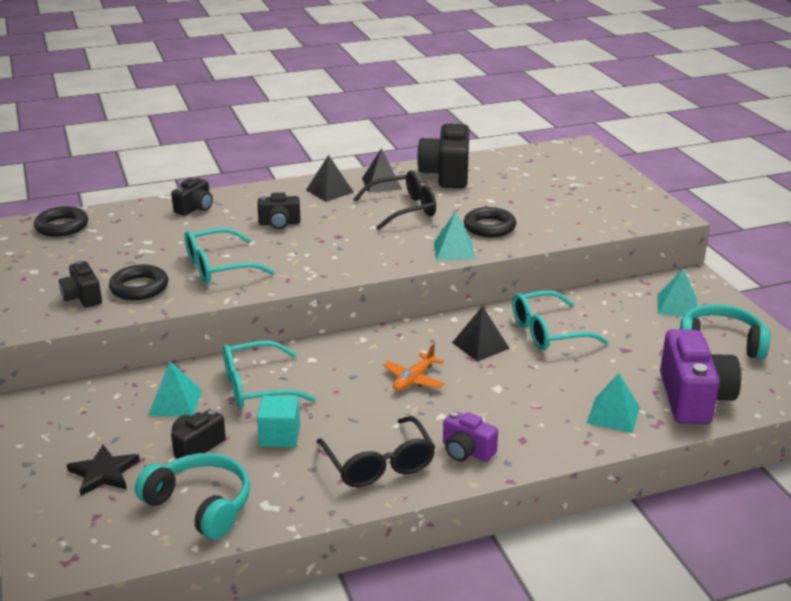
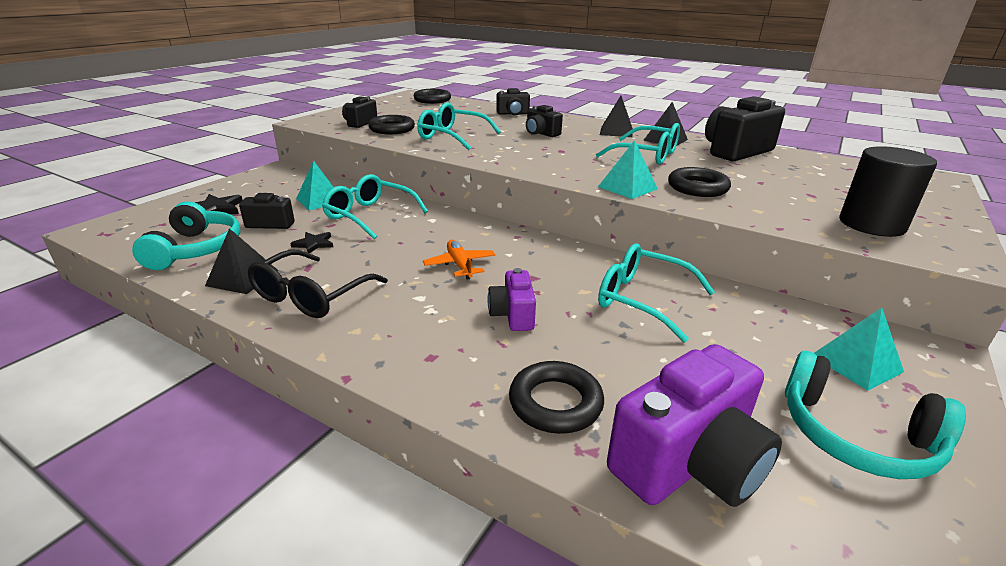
camera: 50 degrees right, 0 degrees up
(280, 435) = (314, 244): turquoise cube -> black star
(402, 209) = (646, 155): black glasses -> turquoise glasses
(413, 379) = (460, 265): orange plane -> orange plane turned 75 degrees clockwise
(466, 451) = (374, 332): purple camera -> purple camera (513, 315)
(480, 345) = (559, 275): black pyramid -> black pyramid (242, 278)
(609, 210) = (871, 224): none -> black cylinder
(613, 415) = (555, 403): turquoise pyramid -> black ring
(720, 343) = (855, 435): turquoise headphones -> turquoise headphones turned 150 degrees clockwise

